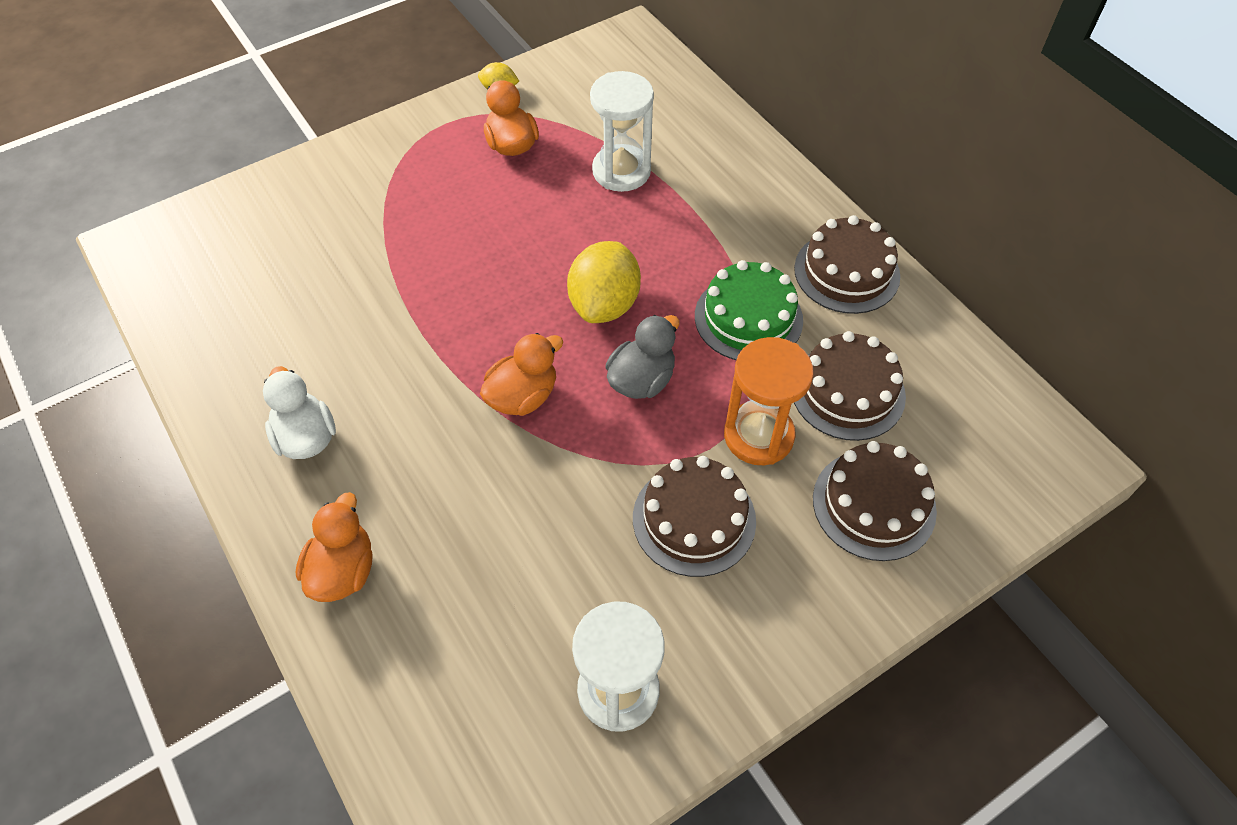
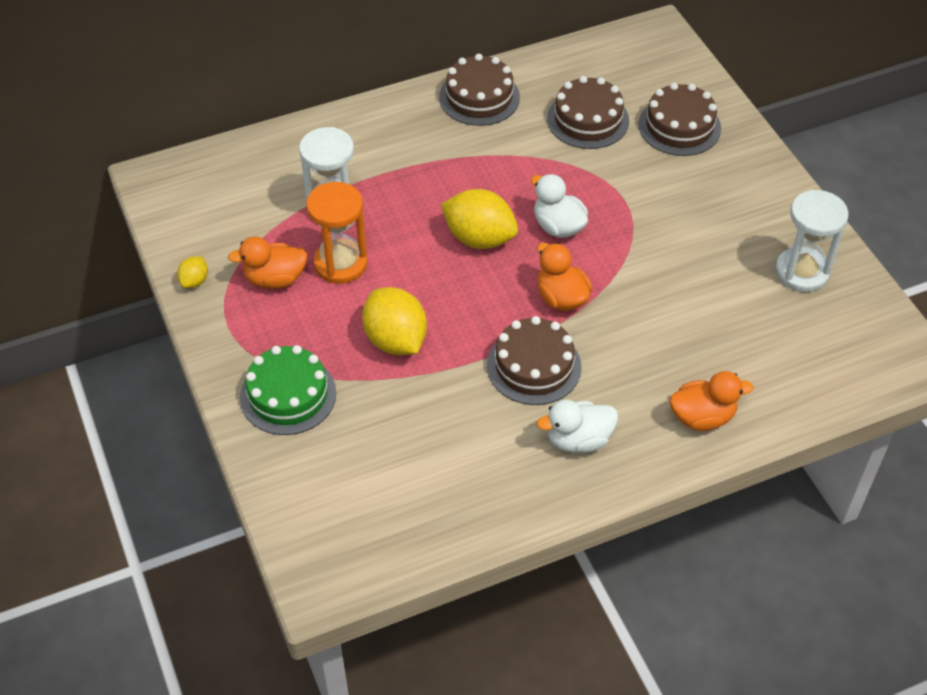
camera: 80 degrees left, 5 degrees down
(343, 570) = (702, 417): orange duck -> orange duck turned 150 degrees clockwise
(439, 252) = (395, 340): none -> yellow lemon
(641, 380) = (558, 226): grey duck -> white duck
(694, 519) = (680, 216): brown cake -> brown cake (534, 366)
(748, 318) = (511, 158): green cake -> green cake (288, 395)
(758, 435) = (617, 171): orange hourglass -> orange hourglass (340, 264)

